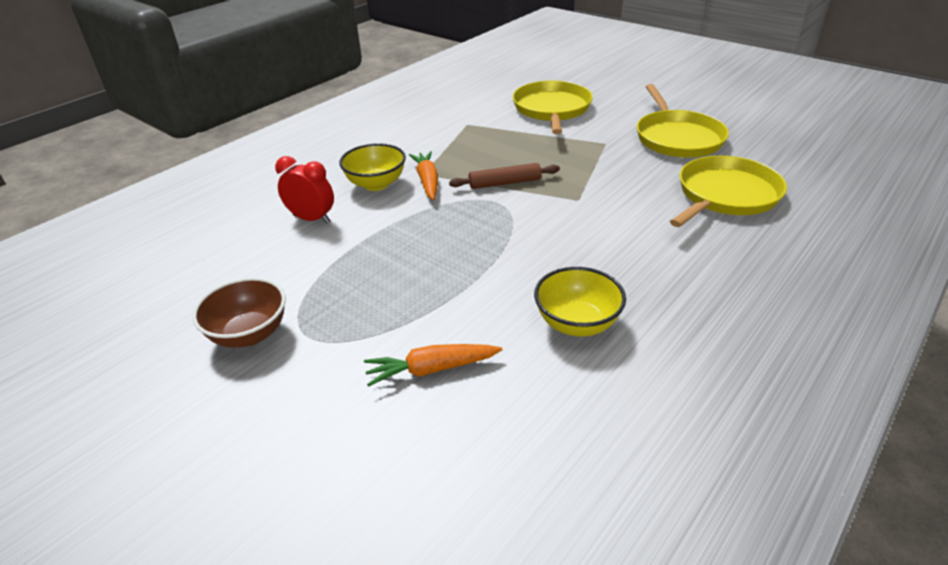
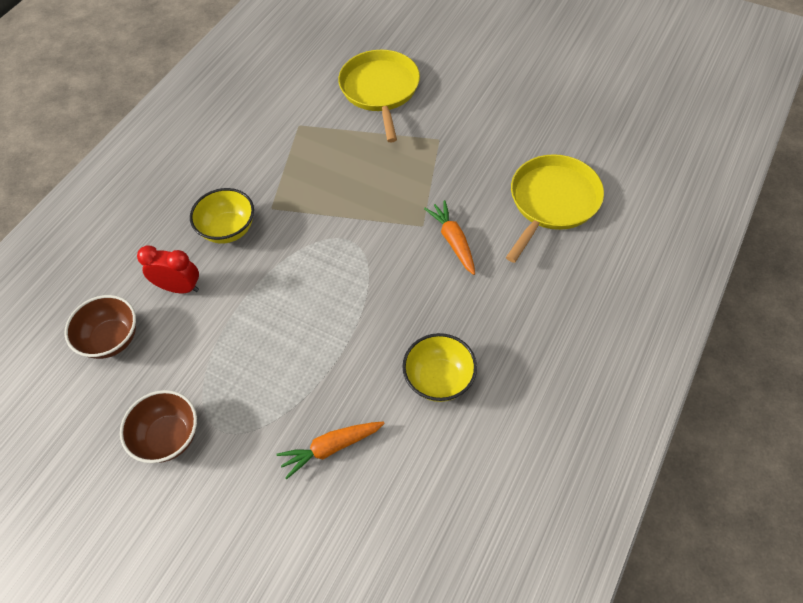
camera: 10 degrees left, 20 degrees up
(227, 249) = (112, 339): none -> brown bowl
(427, 181) = (277, 219): orange carrot -> orange carrot (453, 241)
(505, 183) = (351, 211): brown rolling pin -> none
(677, 138) = (506, 122): yellow pan -> none

